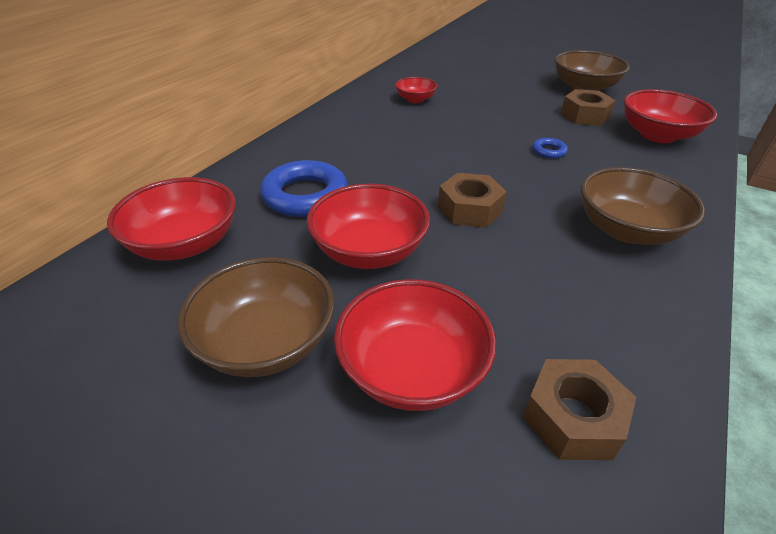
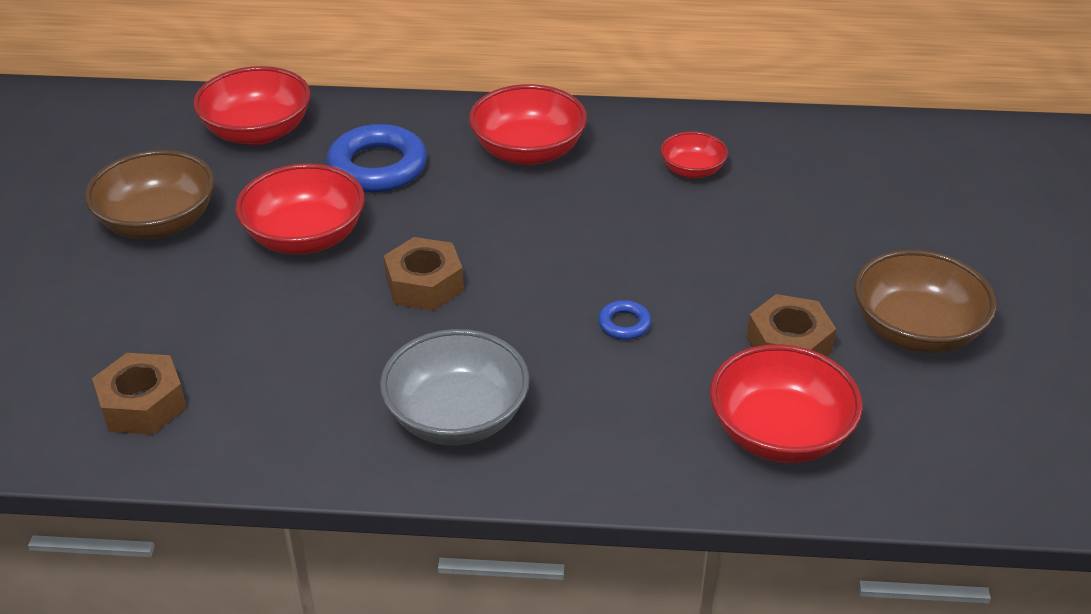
camera: 65 degrees right, 0 degrees up
(412, 369) = (160, 306): red bowl -> red bowl (528, 151)
(626, 230) = (457, 417): brown bowl -> grey bowl

